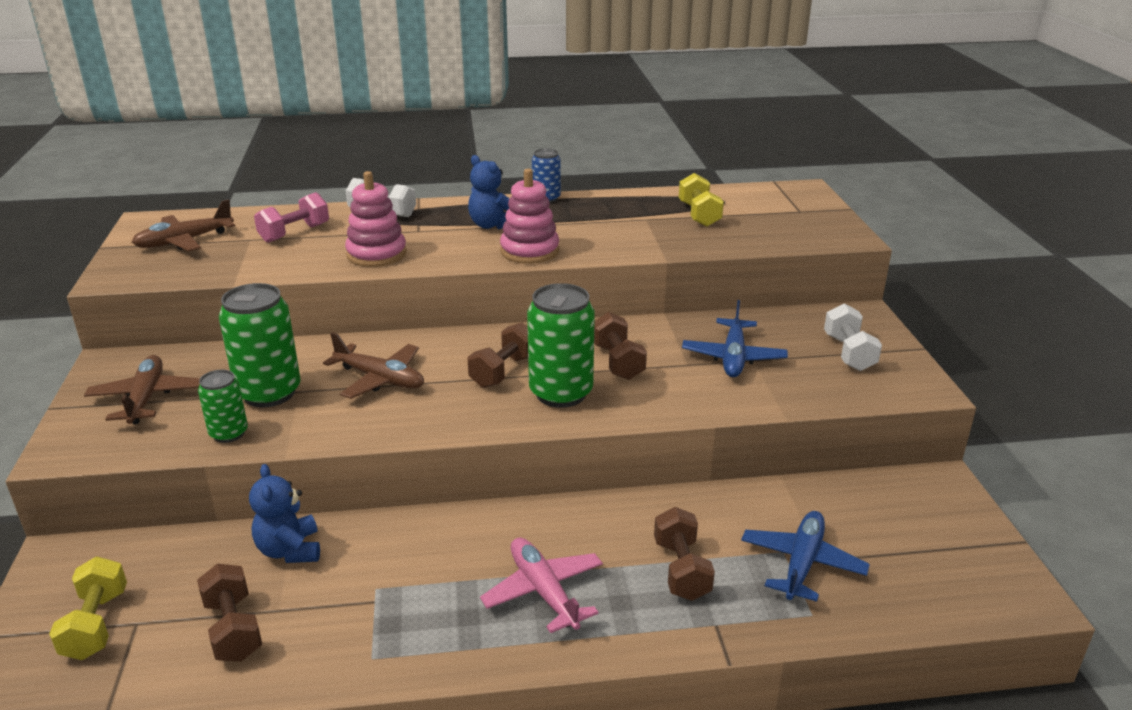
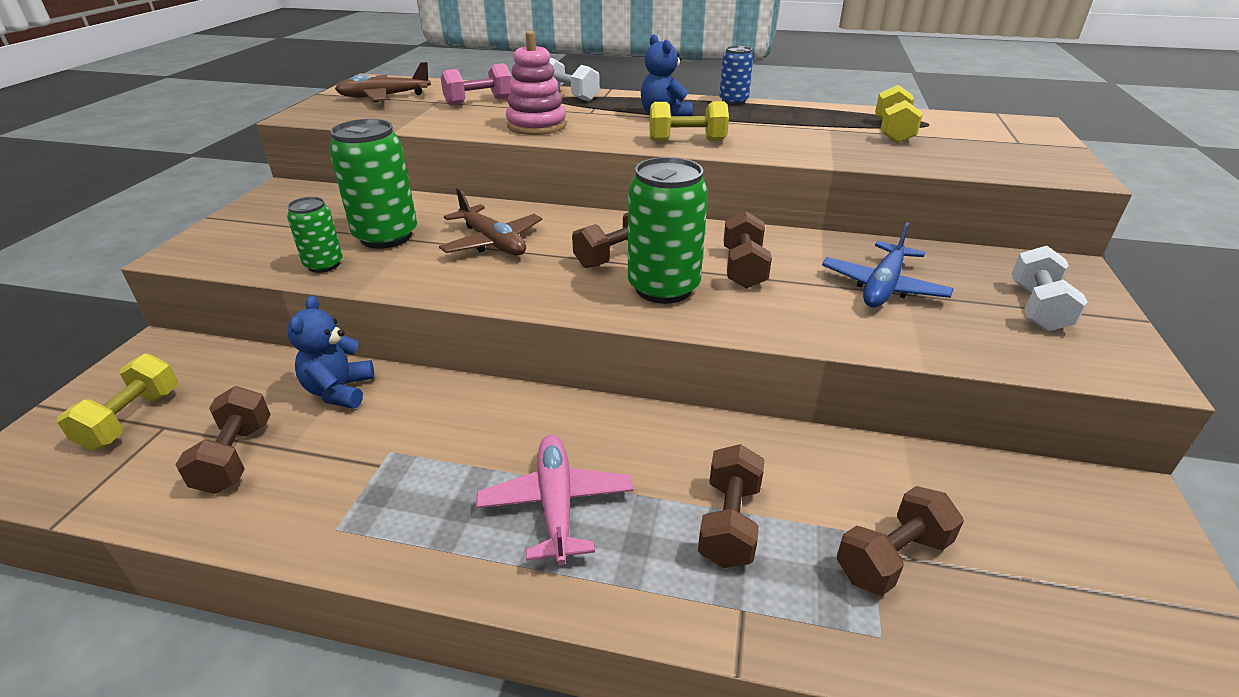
camera: 20 degrees right, 5 degrees up
(146, 398) = (284, 223): brown plane -> none
(529, 251) = (687, 141): pink stacking toy -> yellow dumbbell
(802, 563) = (892, 558): blue plane -> brown dumbbell

